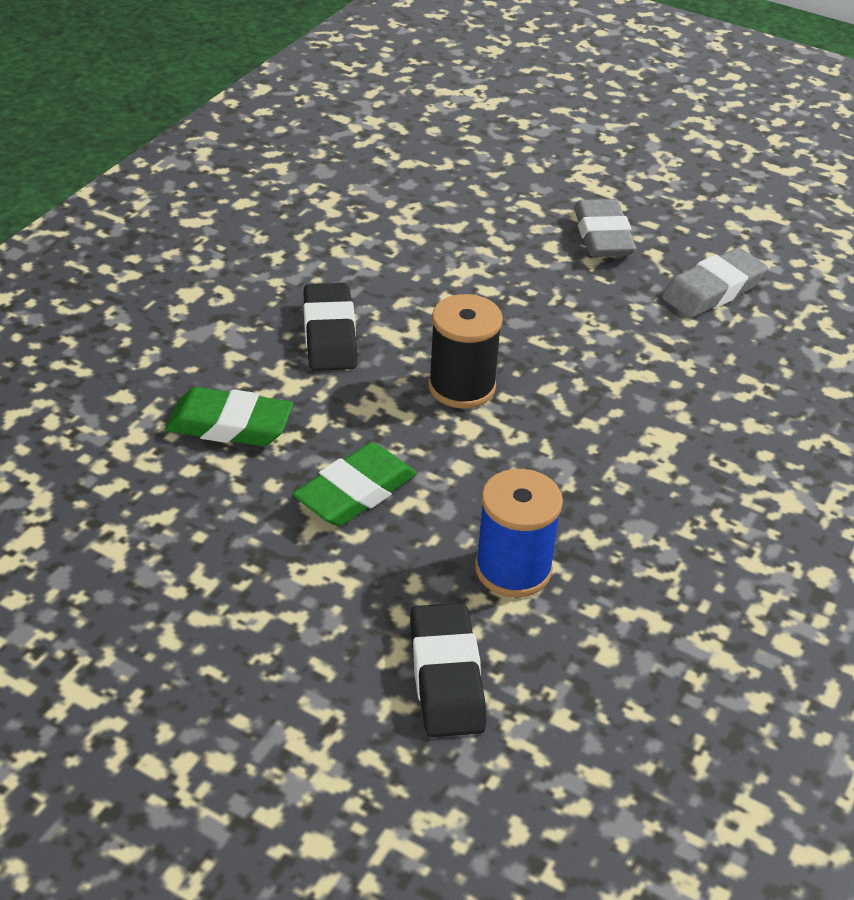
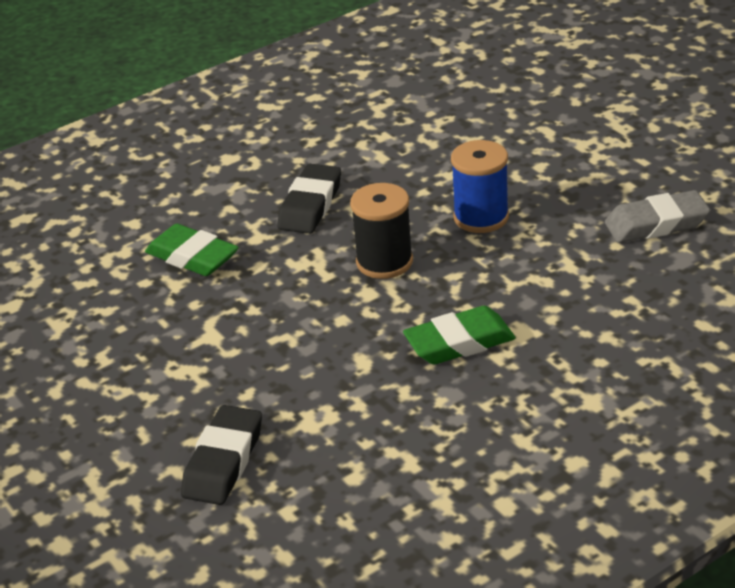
camera: 30 degrees right, 5 degrees down
(355, 492) = (249, 322): green eraser -> green eraser (459, 342)
(513, 569) = (327, 400): blue spool -> blue spool (481, 217)
(602, 236) = (591, 164): grey eraser -> none

